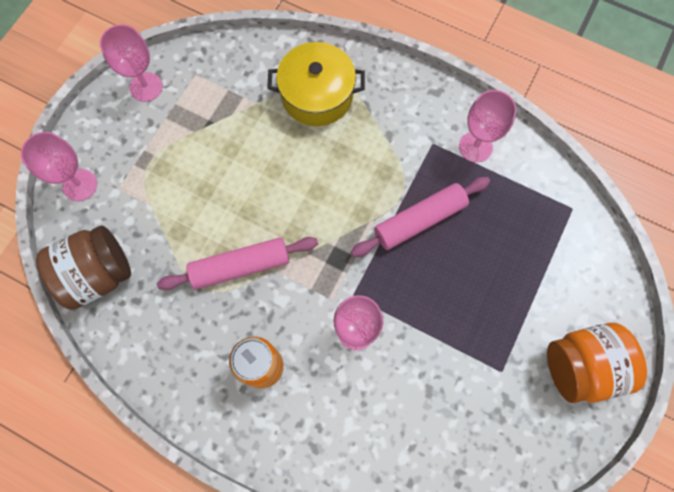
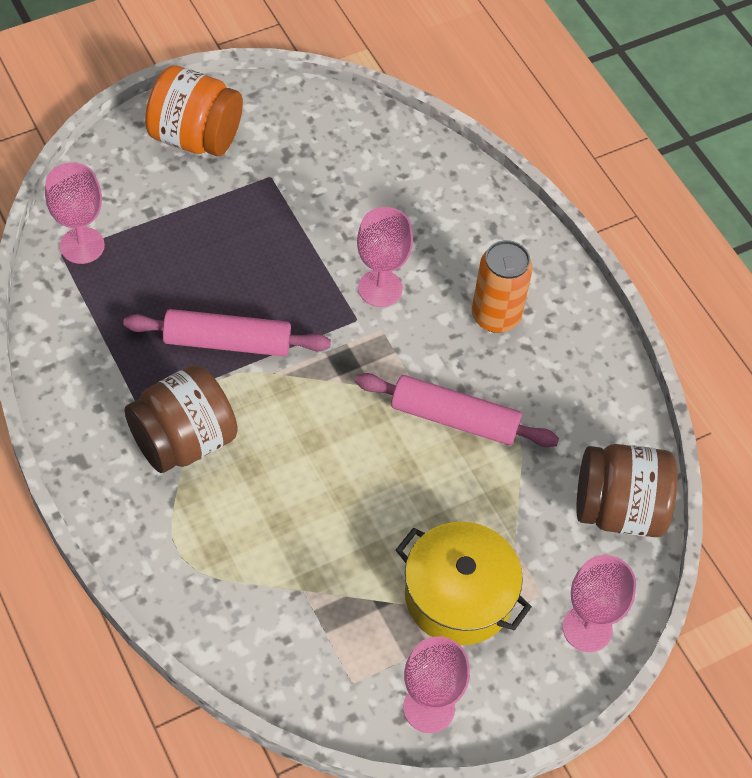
camera: 150 degrees left, 15 degrees down
(317, 95) = (221, 550): yellow pot -> yellow pot (458, 596)
(390, 141) = (183, 441): none -> brown jar
(475, 147) = (96, 373): pink goblet -> pink goblet (82, 245)

